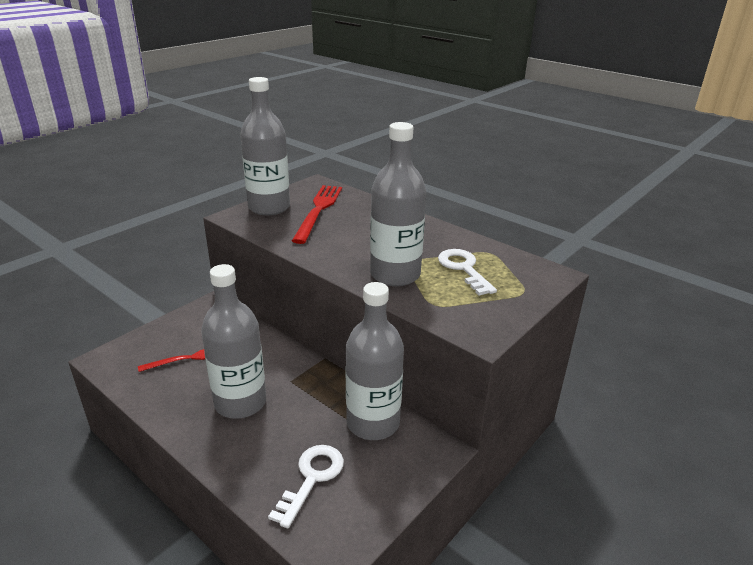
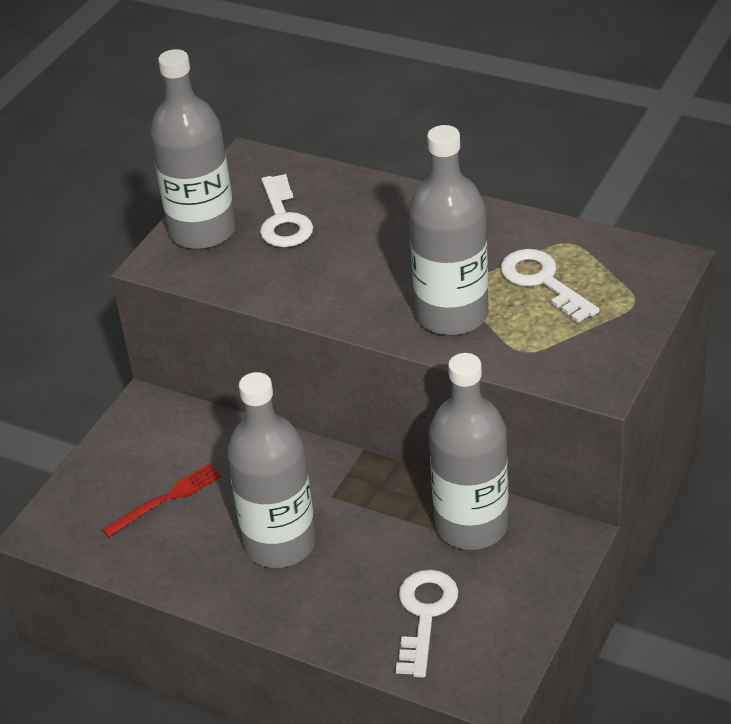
camera: 10 degrees left, 10 degrees up
(318, 210) = (283, 220): red fork -> white key

